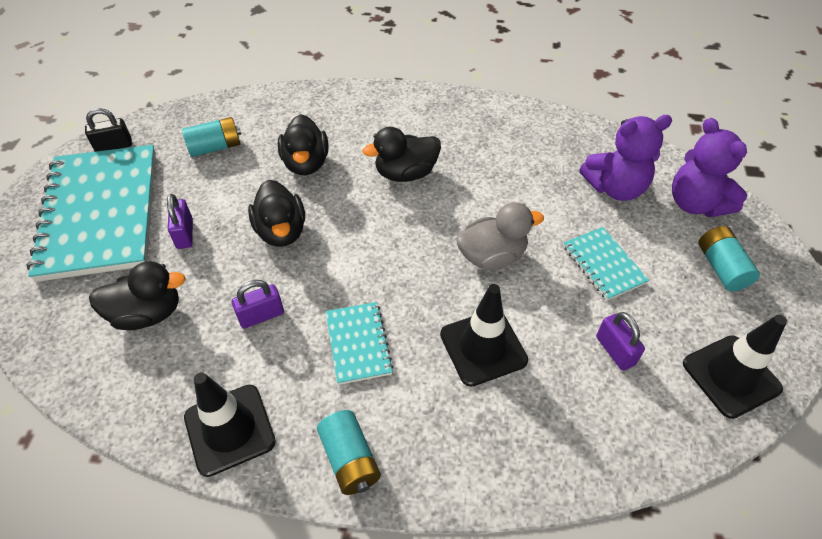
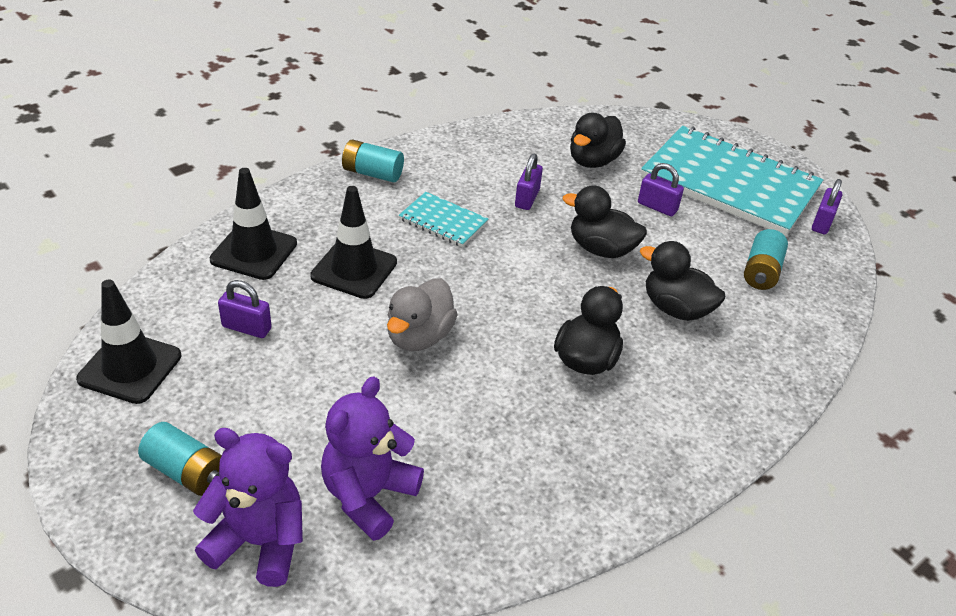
camera: 130 degrees right, 10 degrees down
(114, 146) = (822, 223): black padlock -> purple padlock
(229, 429) = (457, 148): black traffic cone -> black traffic cone (254, 252)
(603, 264) = (312, 395): turquoise notebook -> none

